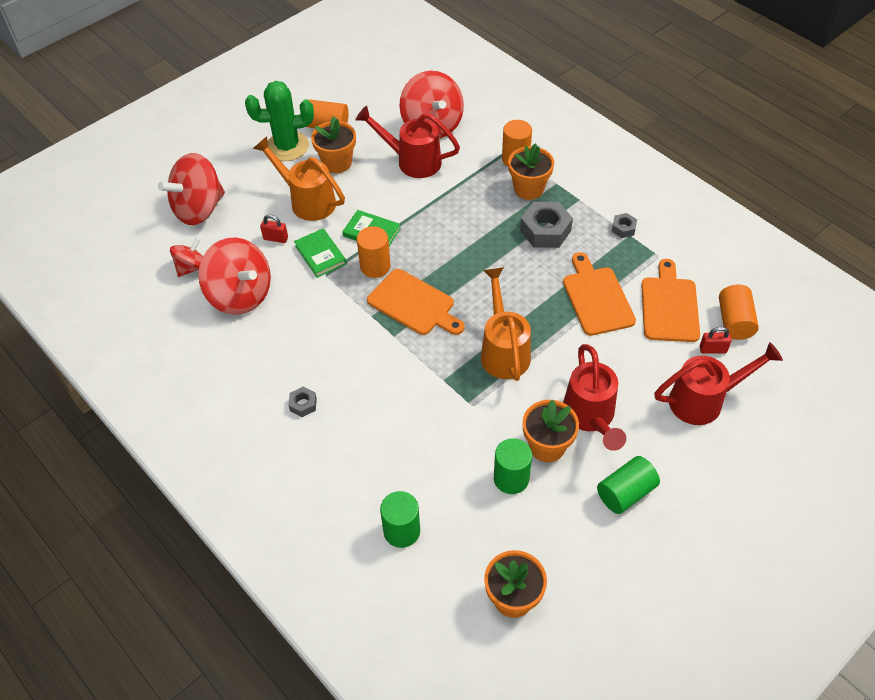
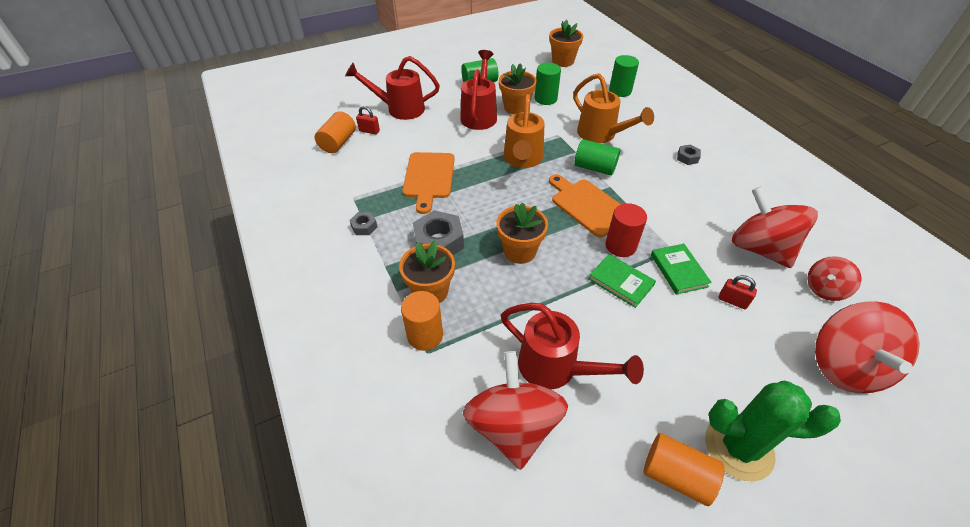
camera: 165 degrees left, 5 degrees down
(199, 209) = (844, 366): red spinning top -> red spinning top turned 120 degrees clockwise
(307, 201) = (698, 342): orange watering can -> orange watering can (601, 135)
(337, 163) = (660, 394): orange flower pot -> orange flower pot (519, 251)
(375, 266) = (620, 246): orange cylinder -> red cylinder
(415, 359) = (594, 168): none -> green cylinder
(669, 306) = (376, 161): orange cutting board -> none

